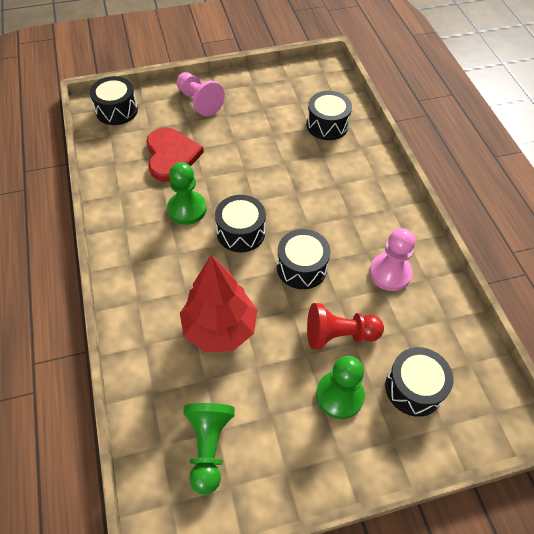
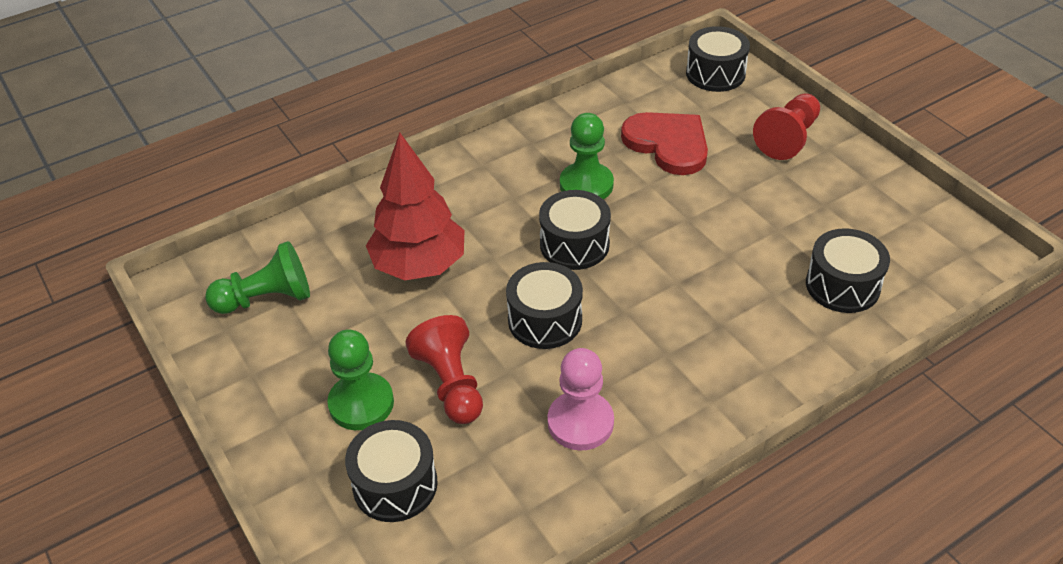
camera: 75 degrees right, 10 degrees down
(171, 156) = (668, 144): red heart -> red heart turned 105 degrees counterclockwise
(199, 102) = (788, 138): pink pawn -> red pawn

